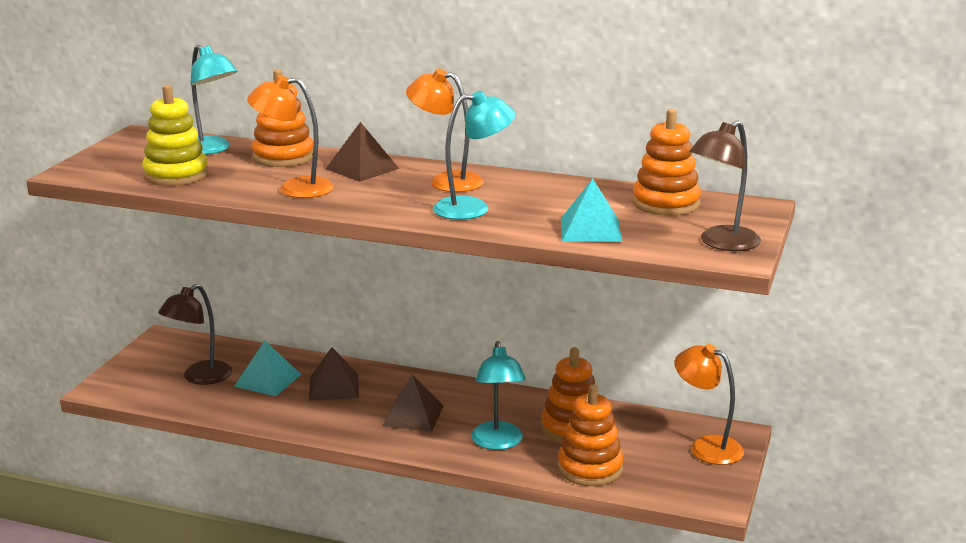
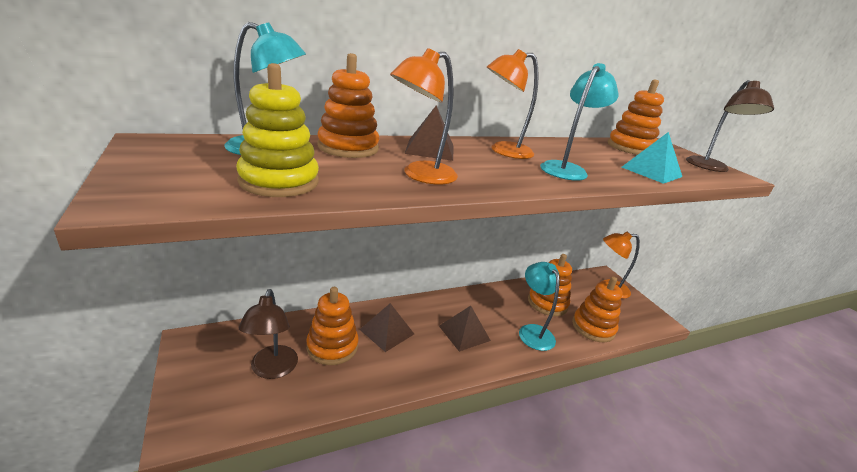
camera: 45 degrees left, 5 degrees up
(268, 380) = (332, 346): turquoise pyramid -> orange stacking toy
(498, 443) = (532, 331): turquoise lamp -> turquoise lamp turned 150 degrees counterclockwise

